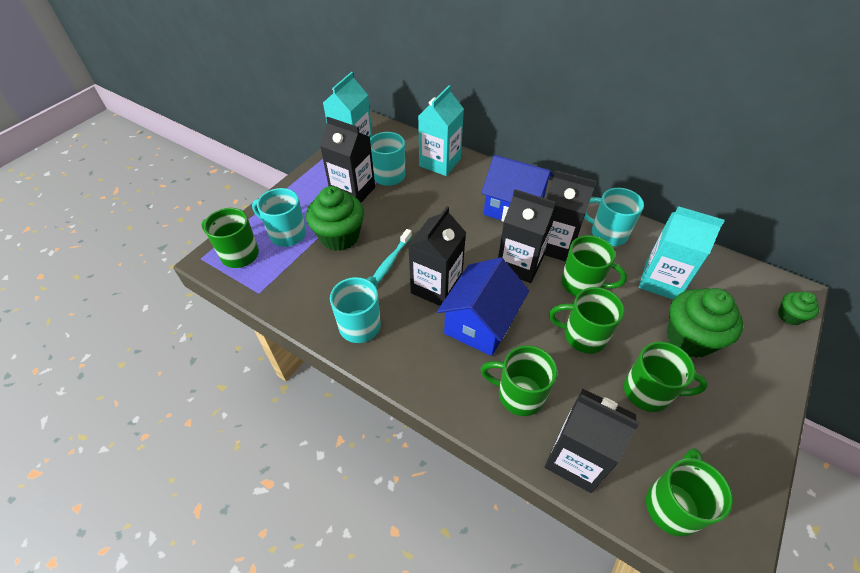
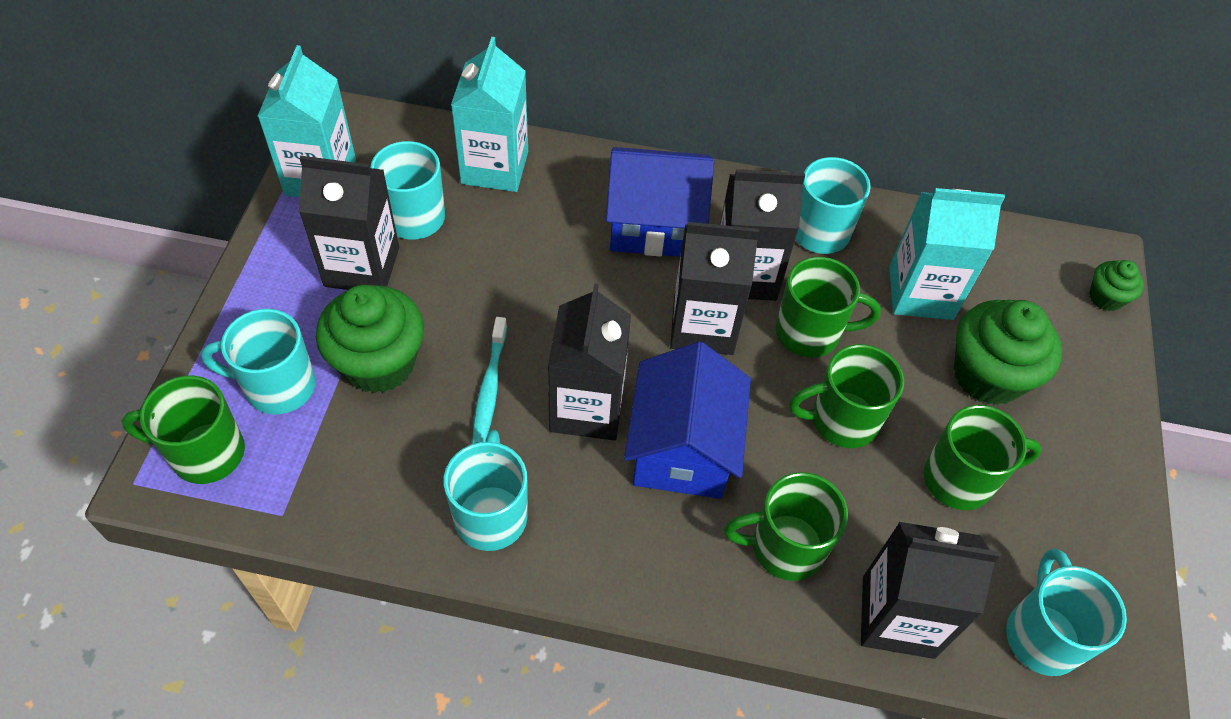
camera: 25 degrees left, 5 degrees up
(672, 505) = (1042, 635): green mug -> turquoise mug

